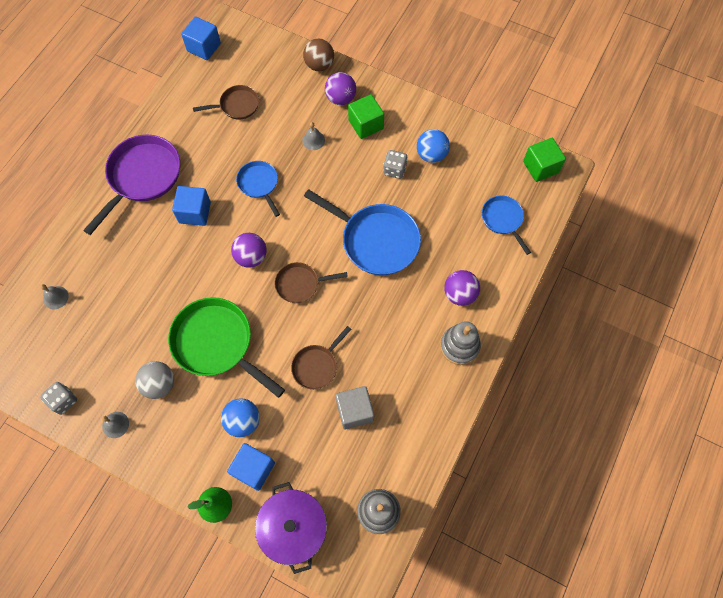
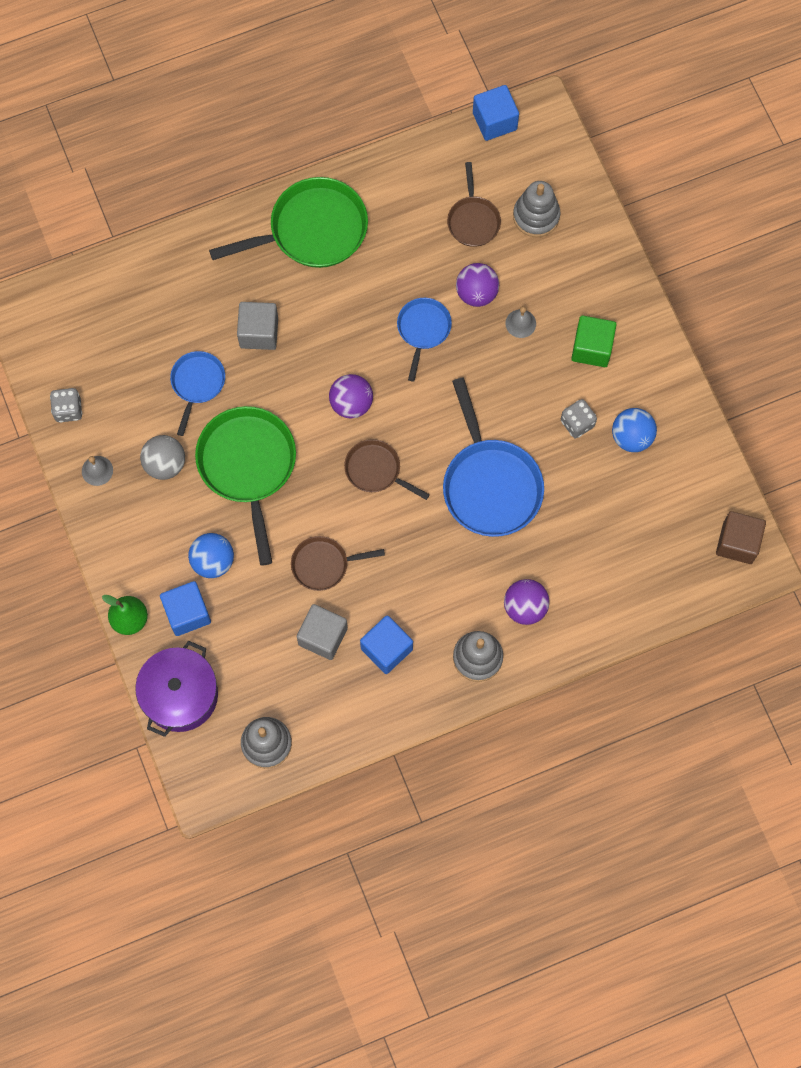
camera: 40 degrees right, 5 degrees up
(55, 297) = (134, 298): grey bell -> none
(142, 177) = (312, 230): purple pan -> green pan
(157, 258) = (259, 332): none -> grey cube
(195, 212) = (334, 311): blue cube -> blue cube (386, 649)
(237, 105) = (473, 220): brown pan -> brown pan turned 60 degrees clockwise
(271, 79) = (536, 216): none -> grey stacking toy
(319, 65) = (602, 238): brown ball -> none
(340, 98) = (591, 296): purple ball -> purple ball (476, 293)
(503, 220) = (642, 567): blue pan -> blue pan (197, 384)
(540, 167) = (737, 543): green cube -> brown cube

